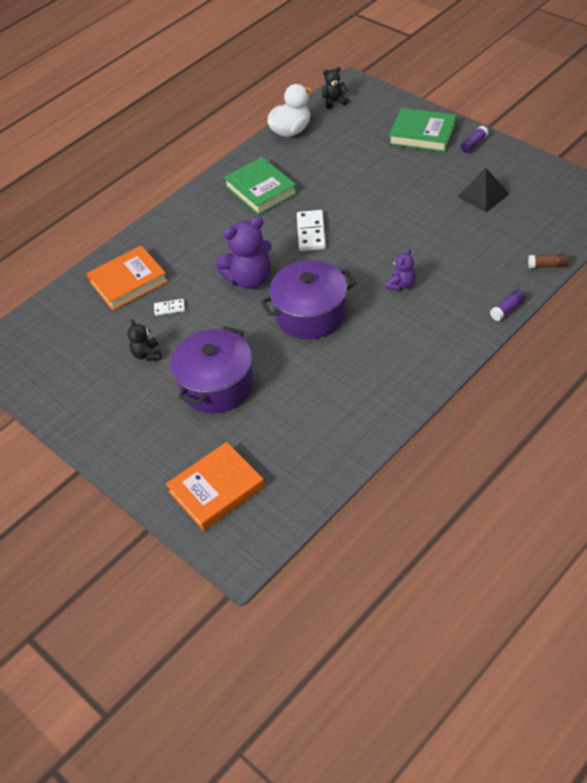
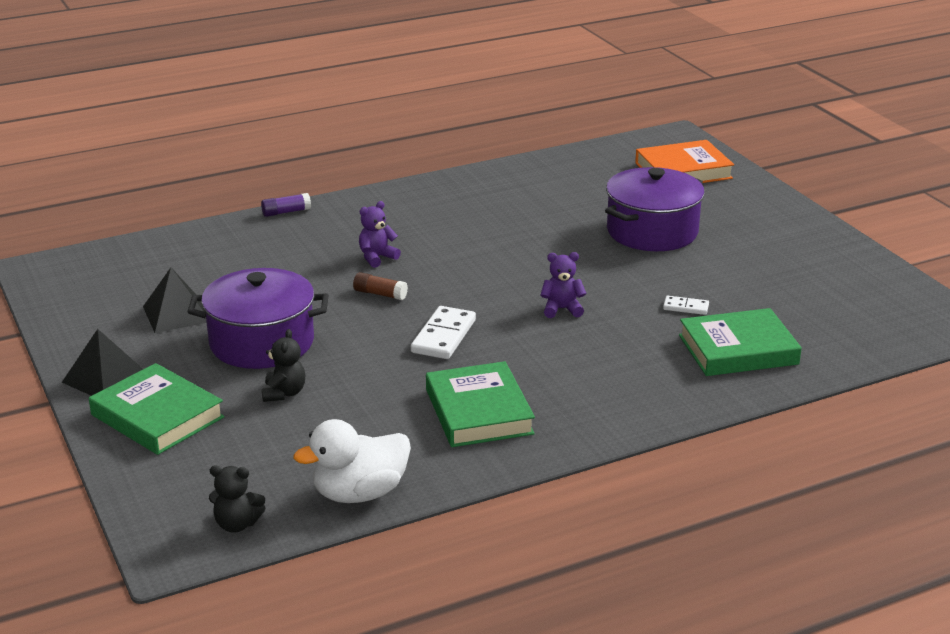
camera: 165 degrees left, 20 degrees down
(128, 281) = (738, 350): orange book -> green book
(147, 354) = (729, 273): black teddy bear -> black teddy bear (284, 393)
(250, 279) = (562, 309): purple teddy bear -> purple teddy bear, size x0.53
(311, 314) = (506, 260): purple pot -> purple pot (262, 342)
(474, 144) = (105, 378): purple glue stick -> black pyramid
(547, 265) = (198, 232): brown glue stick -> brown glue stick (380, 294)

